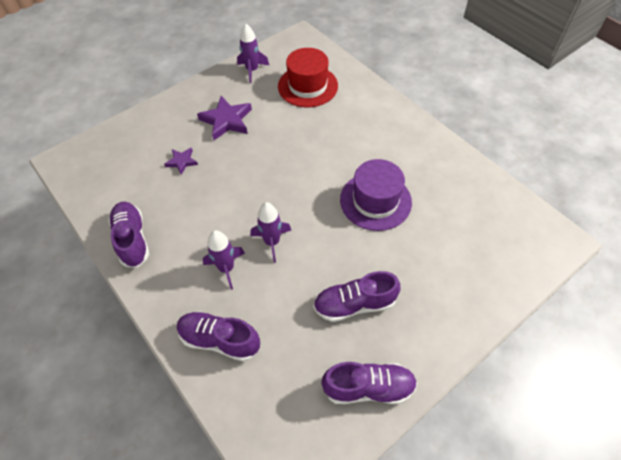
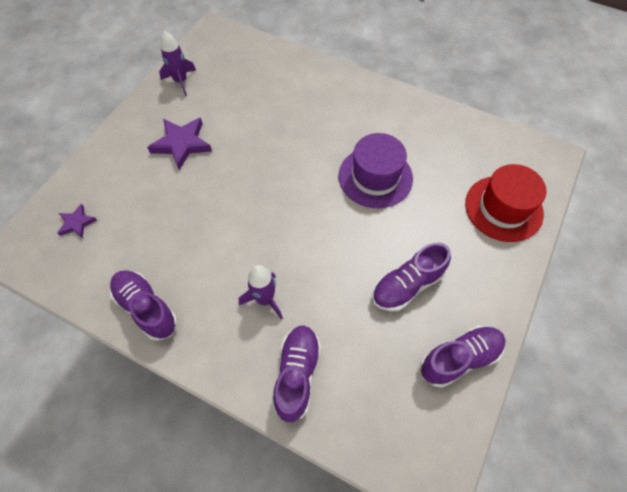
camera: 25 degrees left, 5 degrees up
(182, 162) = (156, 205): purple star -> purple star (77, 223)
(220, 340) = (297, 374): purple shoe -> purple shoe turned 105 degrees clockwise
(272, 242) = (297, 255): purple rocket -> none
(307, 86) = (248, 81): red hat -> red hat (503, 208)

